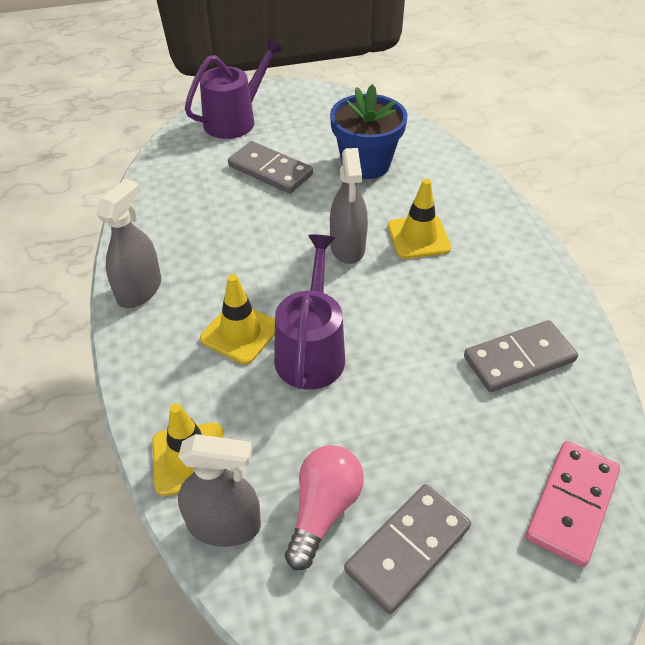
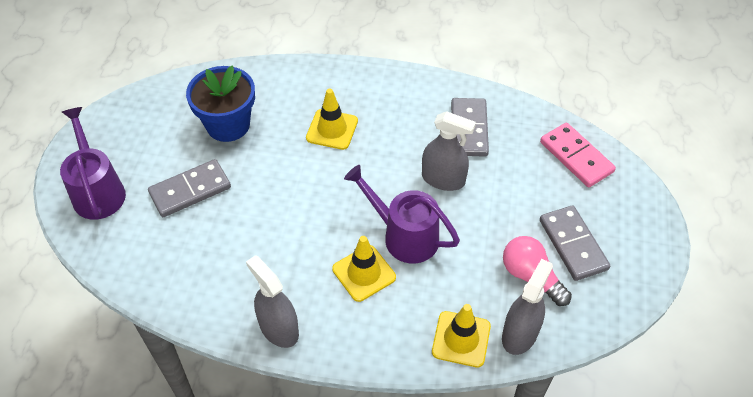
camera: 65 degrees left, 5 degrees up
(347, 247) = (315, 175): grey spray bottle -> grey spray bottle (443, 179)

